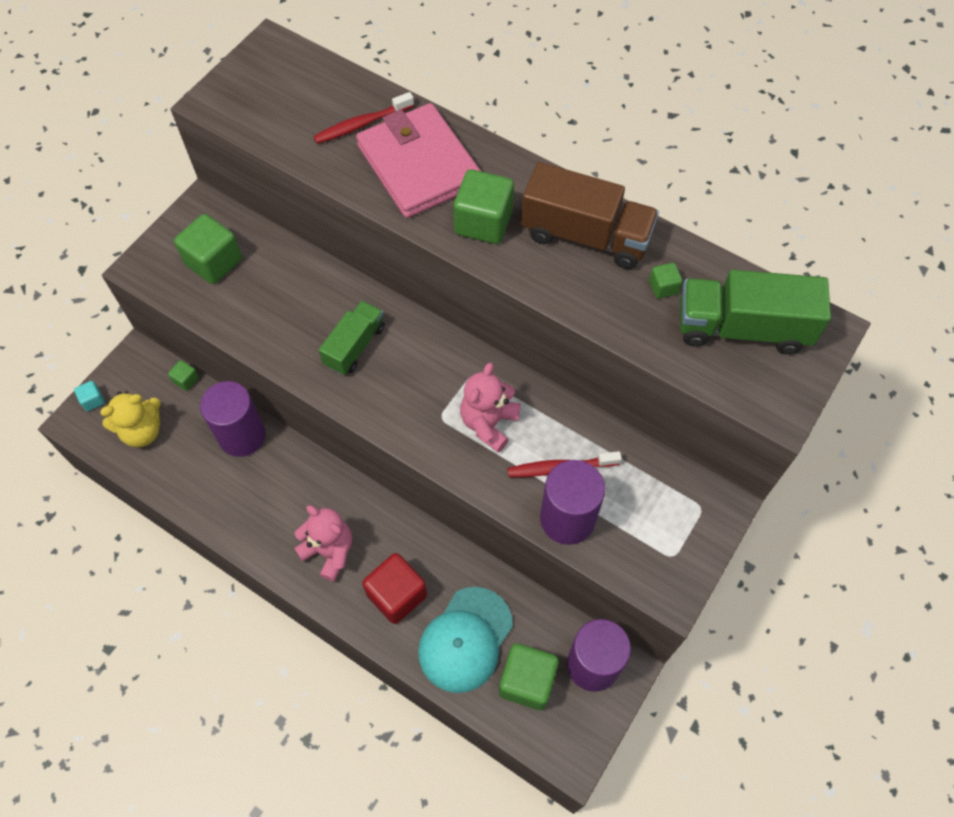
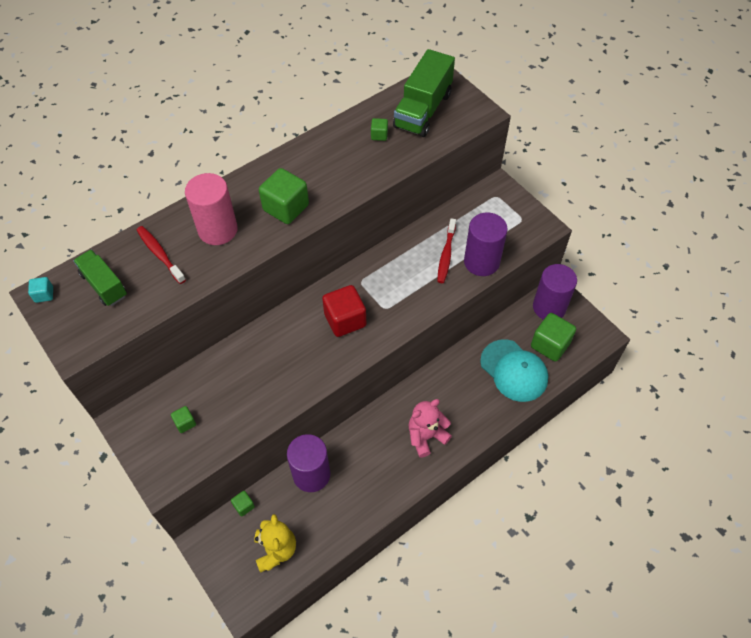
camera: 70 degrees left, 5 degrees down
(93, 400) = (229, 586): turquoise cube -> turquoise cube (44, 294)
(214, 262) = (185, 423): green cube -> green cube, size x0.48
(355, 346) = (307, 345): green truck -> green truck (104, 285)
(361, 124) = (160, 254): red toothbrush -> red toothbrush turned 150 degrees clockwise
(397, 595) = (471, 402): red cube -> red cube (345, 320)
(419, 165) = (218, 230): pink wallet -> pink cylinder
(489, 423) = (400, 283): pink teddy bear -> none
(585, 236) = (323, 159): brown truck -> none

